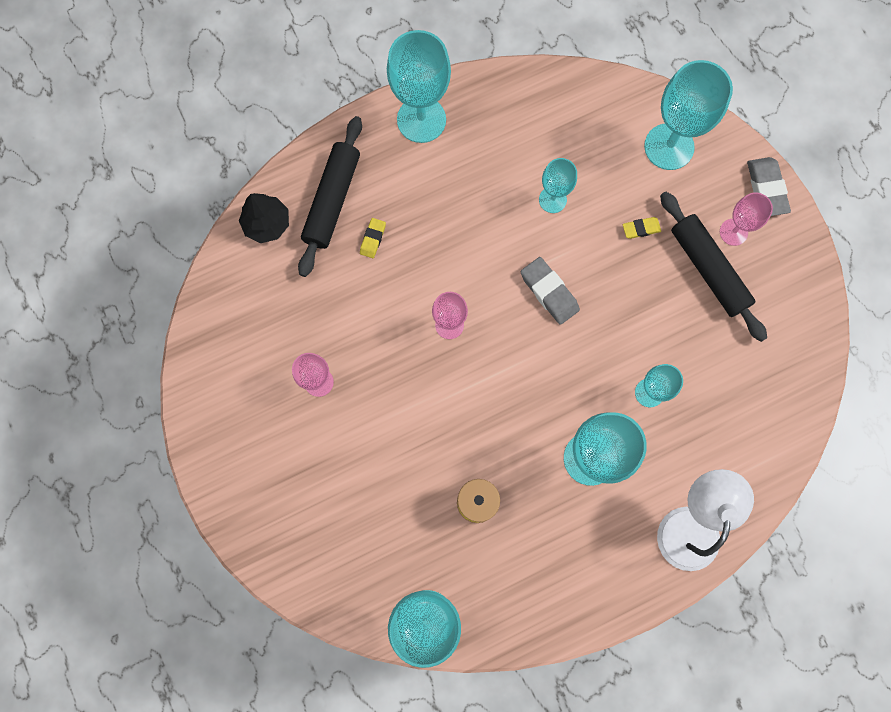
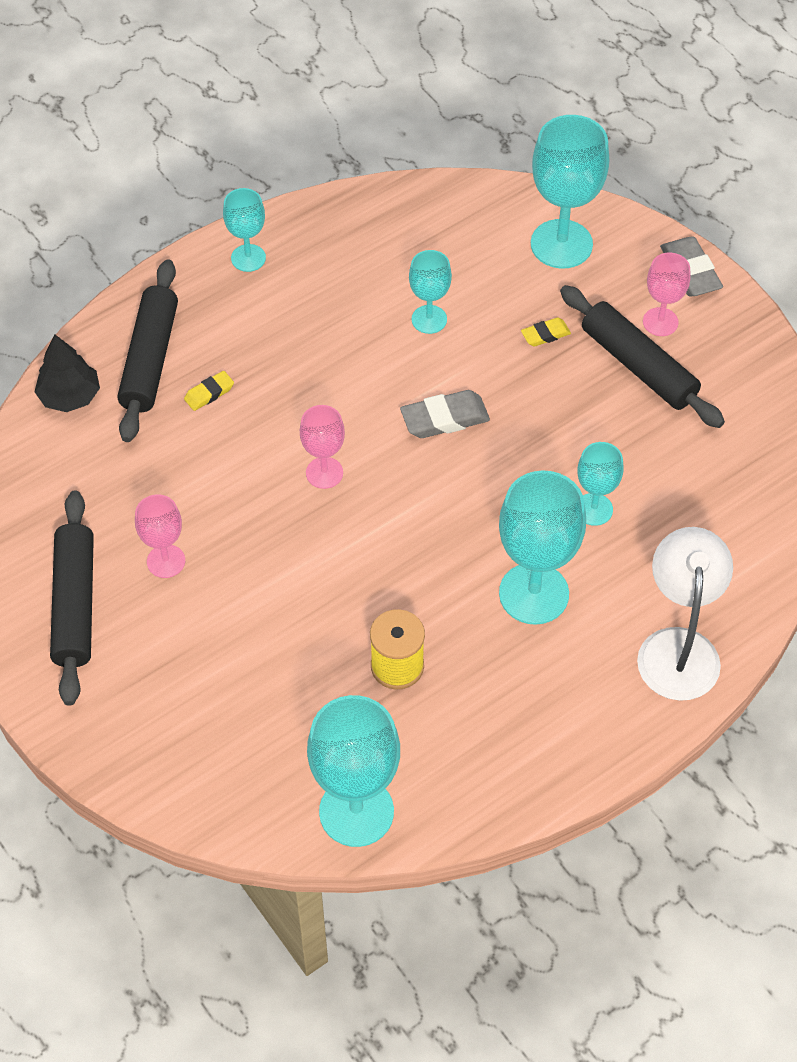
camera: 10 degrees left, 20 degrees down
(247, 407) = (75, 604): none -> black rolling pin
(373, 239) = (209, 393): yellow eraser -> yellow eraser turned 45 degrees clockwise
(421, 120) = (248, 258): turquoise goblet -> turquoise goblet, size x0.56
(549, 292) = (444, 418): grey eraser -> grey eraser turned 60 degrees counterclockwise

